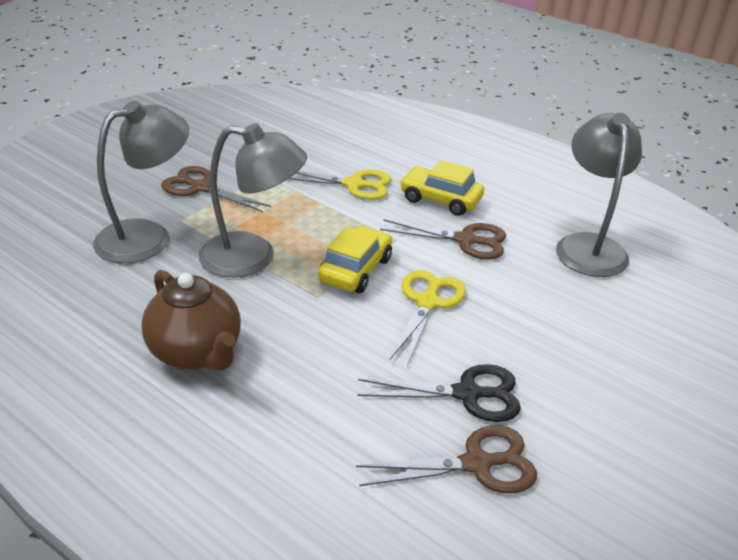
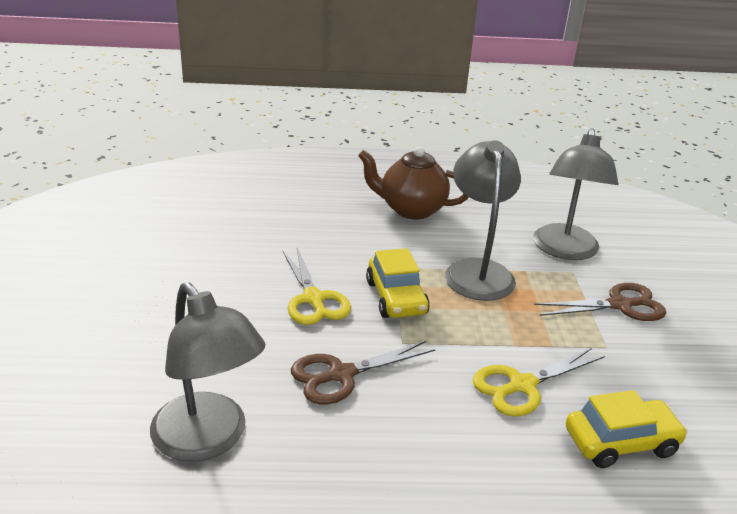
camera: 140 degrees right, 5 degrees down
(253, 257) = (477, 271): grey lamp -> grey lamp turned 120 degrees clockwise
(440, 200) = (420, 417): yellow car -> yellow car (620, 442)
(467, 394) = (229, 255): black scissors -> none
(477, 464) = (196, 227): brown scissors -> none

